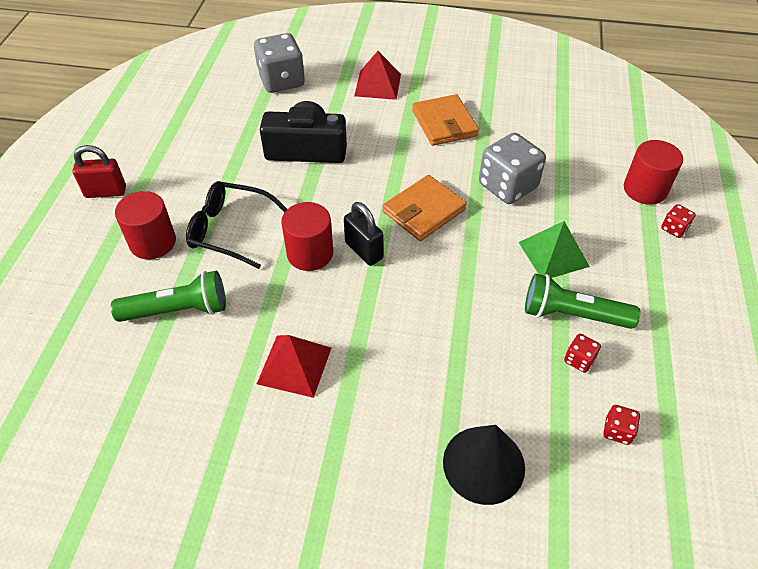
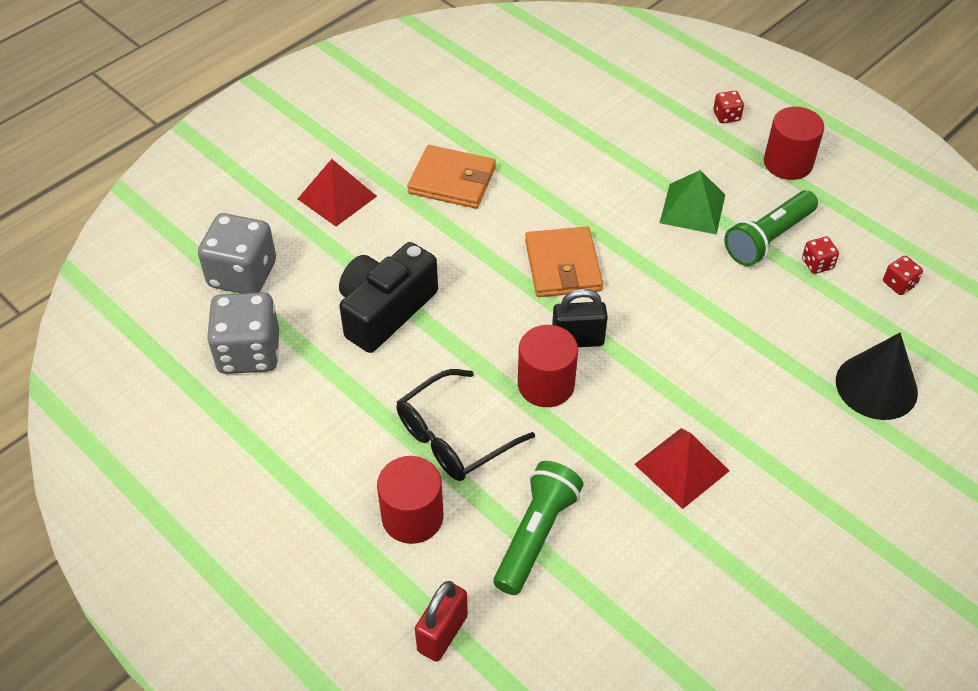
camera: 55 degrees left, 0 degrees up
(106, 192) = (282, 531): red padlock -> red padlock (442, 633)
(507, 186) = (583, 188): grey dice -> grey dice (249, 352)
(645, 189) = (667, 103): red cylinder -> red cylinder (788, 163)

